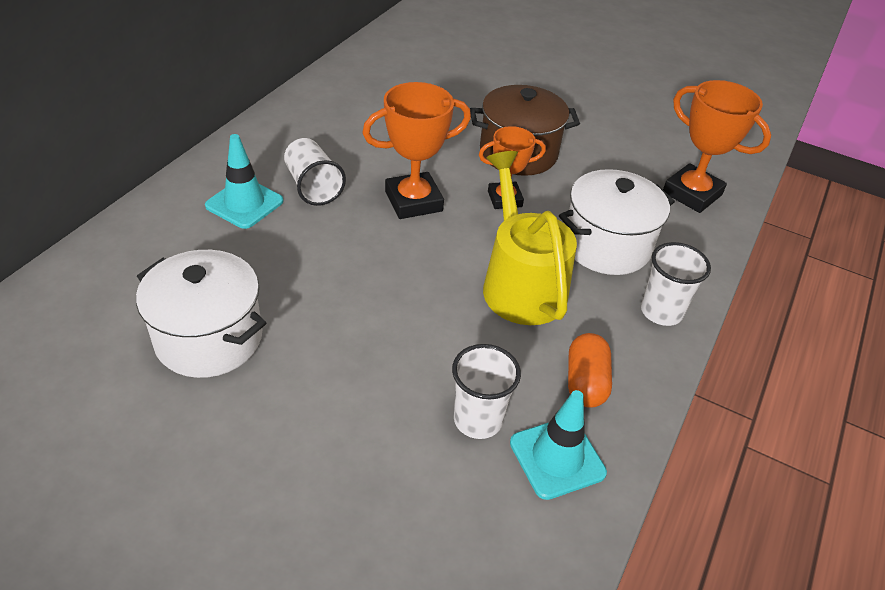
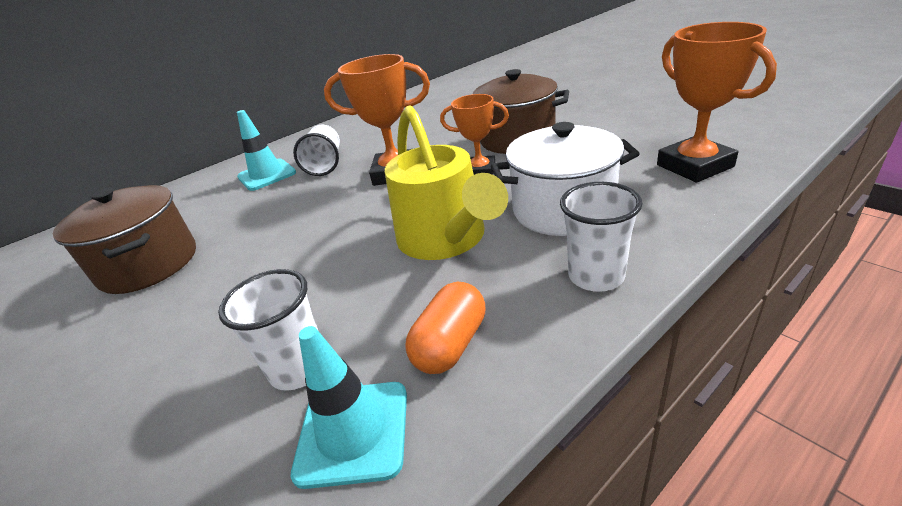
camera: 30 degrees right, 10 degrees down
(209, 338) = (149, 265): white pot -> brown pot
(520, 284) = (446, 239): yellow watering can -> yellow watering can turned 150 degrees clockwise

